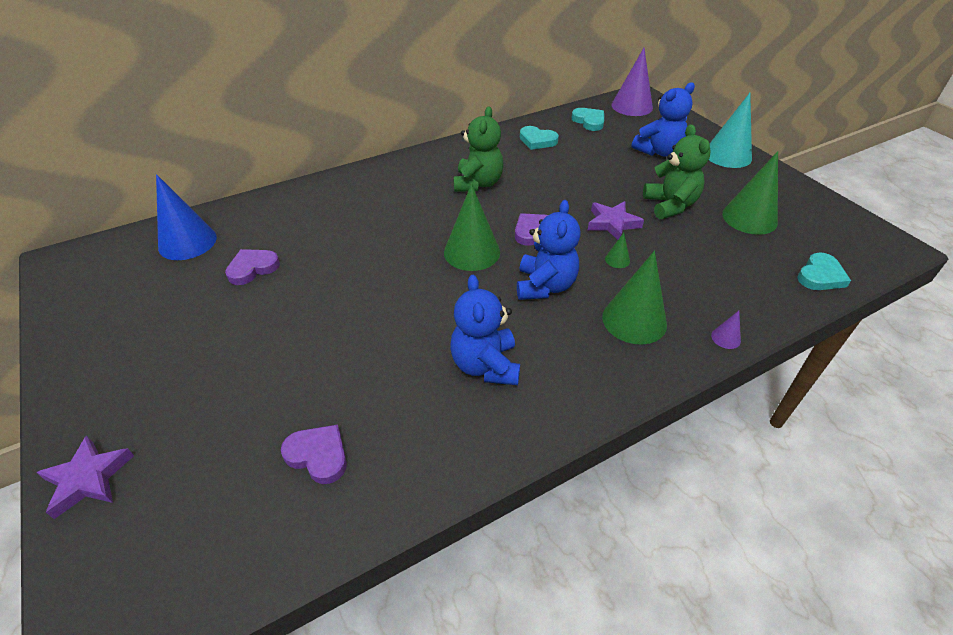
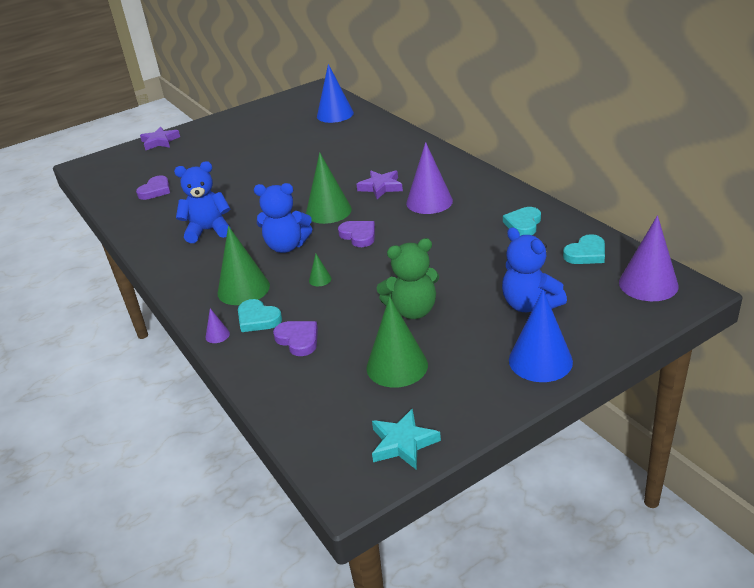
camera: 90 degrees right, 10 degrees down
(252, 268) = (308, 139): purple heart -> purple heart (298, 340)
(478, 183) = (429, 202): green teddy bear -> purple cone
(612, 223) = (375, 275): purple star -> purple star (381, 187)
(727, 155) = (540, 360): turquoise cone -> blue cone
(820, 276) = (296, 406): turquoise heart -> turquoise heart (258, 319)
(839, 220) = (403, 443): none -> turquoise star

